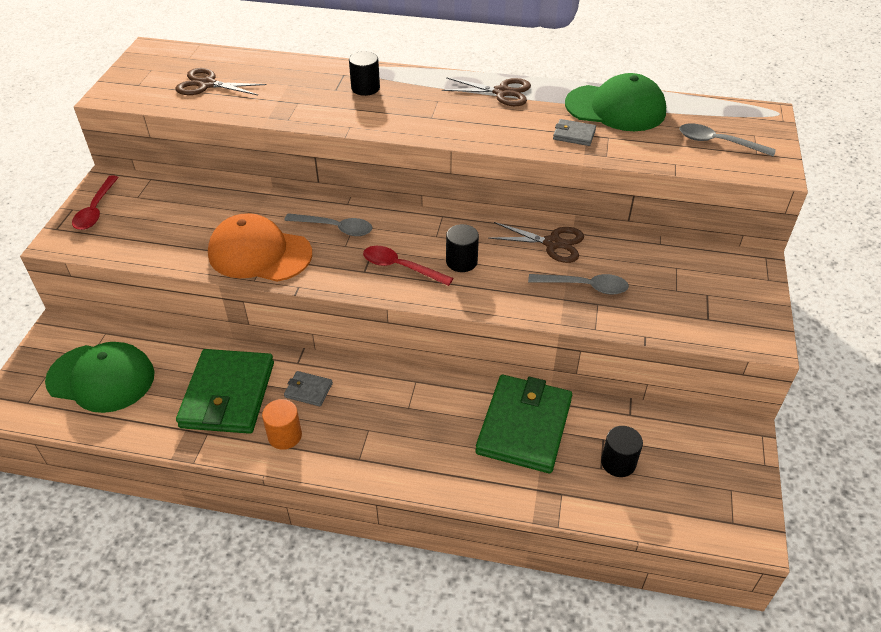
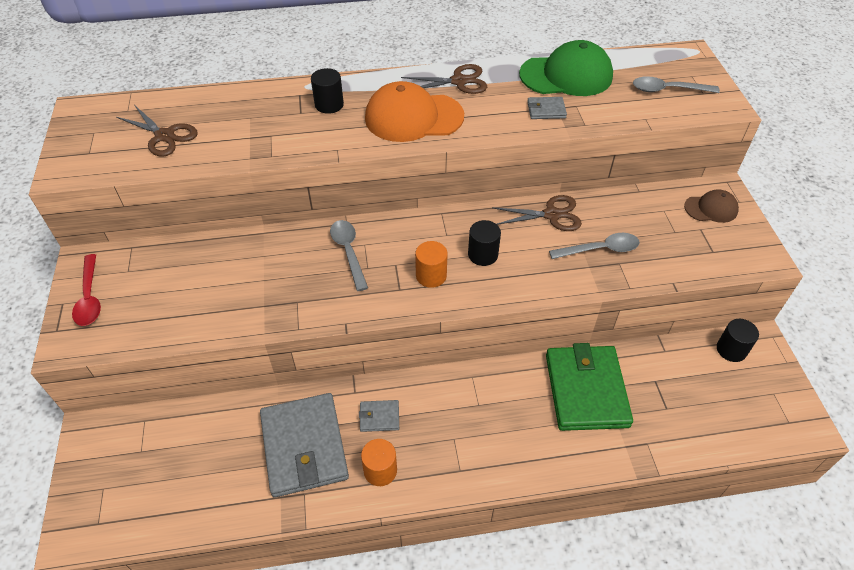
camera: 20 degrees left, 5 degrees up
(101, 378) = (165, 471): green cap -> none
(207, 84) = (164, 136): brown scissors -> brown scissors turned 135 degrees counterclockwise
(228, 394) = (304, 446): green wallet -> grey wallet
(259, 253) = (289, 299): orange cap -> orange cap (413, 117)
(335, 228) = (348, 252): grey spoon -> grey spoon turned 105 degrees counterclockwise
(400, 267) = (431, 275): red spoon -> orange cylinder
(618, 462) = (677, 398): black cylinder -> black cylinder (731, 350)
(731, 278) = (711, 208): none -> brown cap

